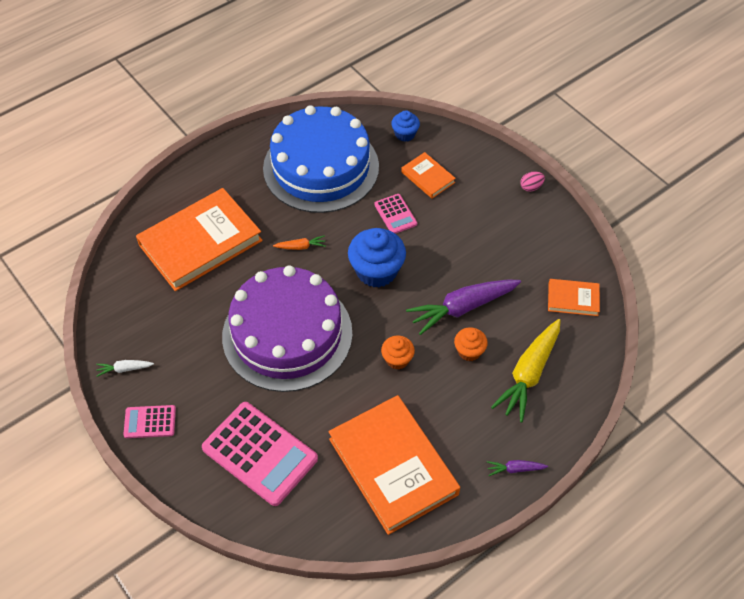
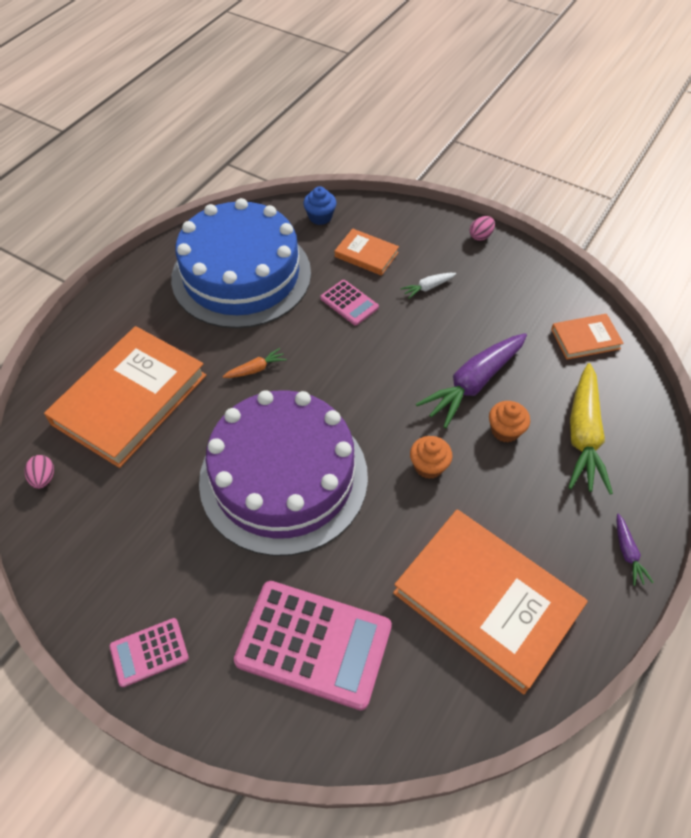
camera: 20 degrees left, 0 degrees up
(121, 282) = (44, 478): none -> pink egg
(124, 369) = (87, 591): white carrot -> white carrot (428, 287)
(376, 271) = (357, 371): blue cupcake -> none
(515, 469) = (627, 553): purple carrot -> purple carrot turned 75 degrees counterclockwise

